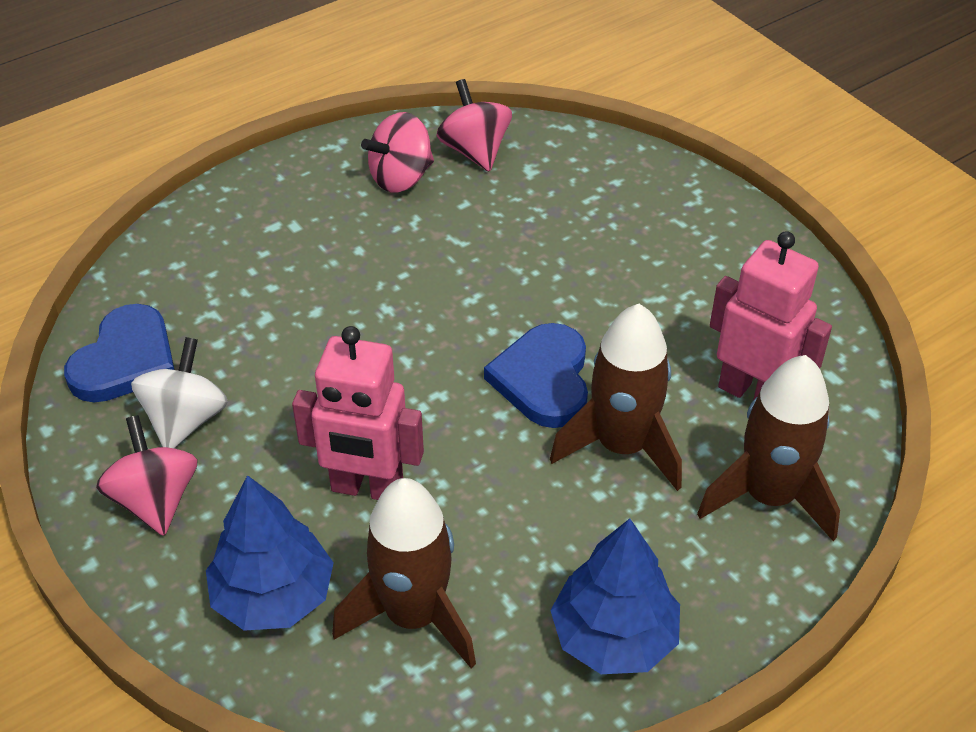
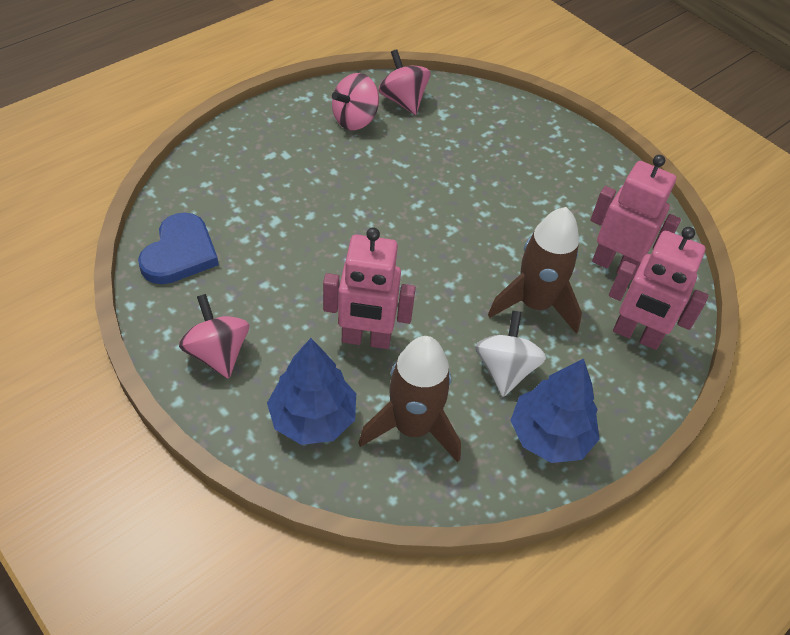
camera: 10 degrees left, 5 degrees up
(186, 420) = (230, 295): white spinning top -> white spinning top (505, 369)
(543, 379) = (475, 259): blue heart -> none
(768, 497) = (636, 335): brown rocket -> pink robot

